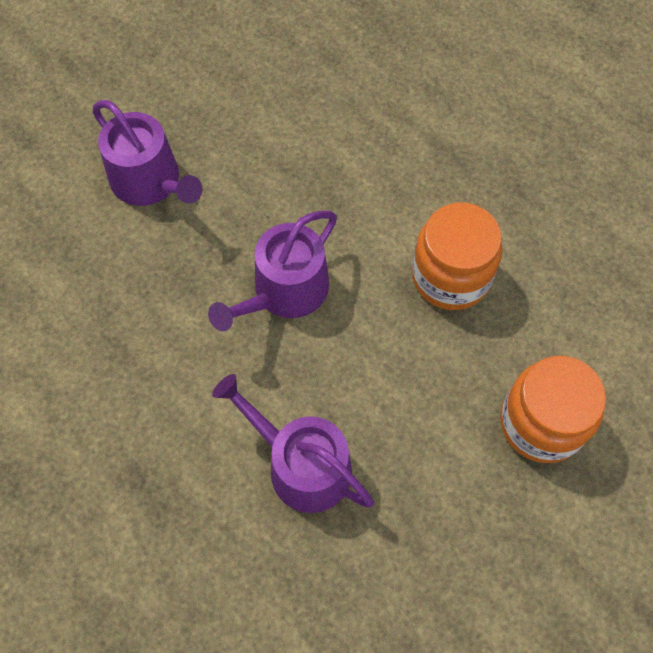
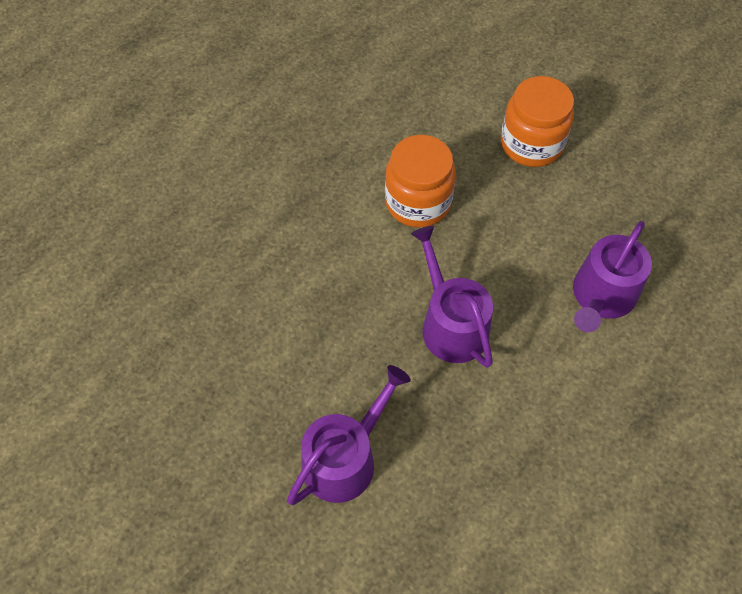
camera: 95 degrees left, 5 degrees down
(284, 292) = (450, 324): purple watering can -> purple watering can turned 150 degrees counterclockwise

